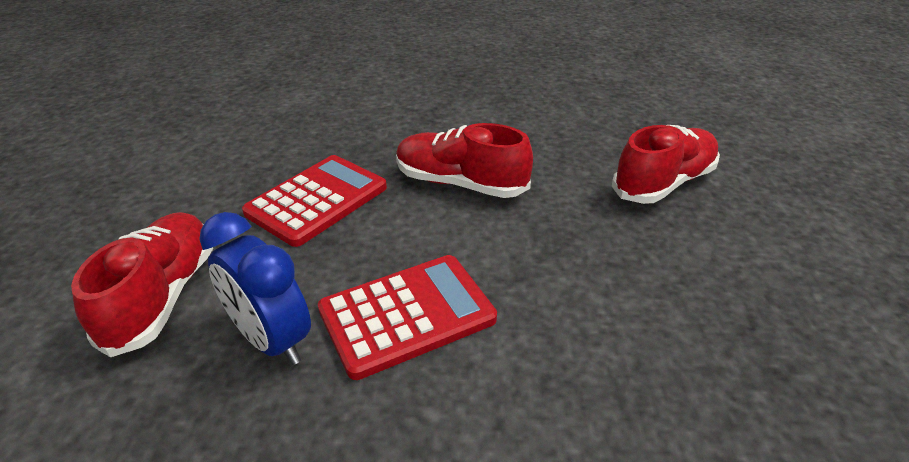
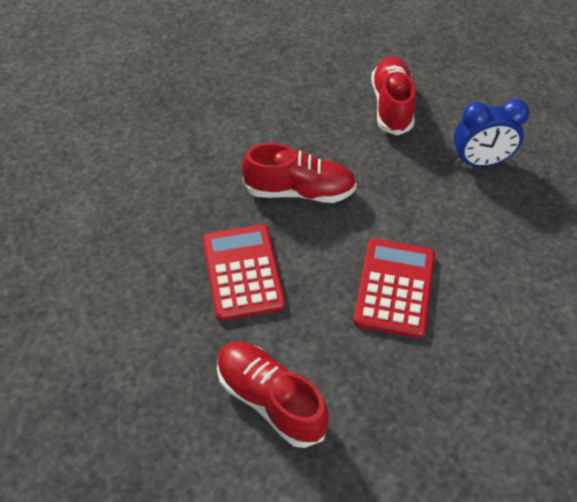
camera: 50 degrees left, 15 degrees up
(272, 340) = (361, 359): blue clock -> blue clock (479, 162)
(460, 183) = (299, 191): red shoe -> red shoe turned 150 degrees counterclockwise

